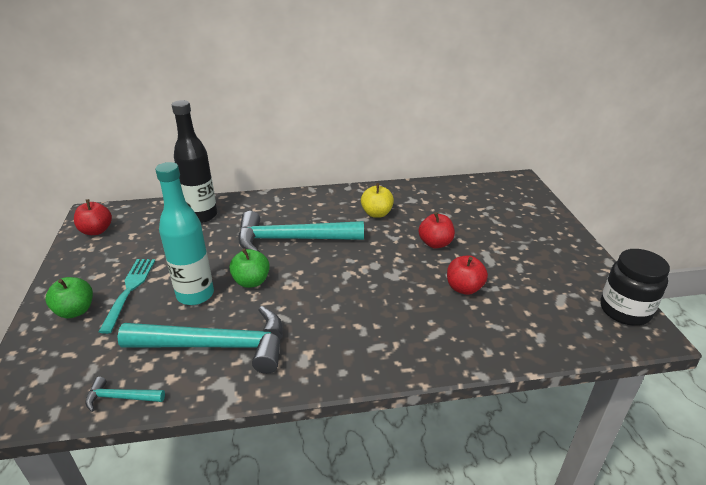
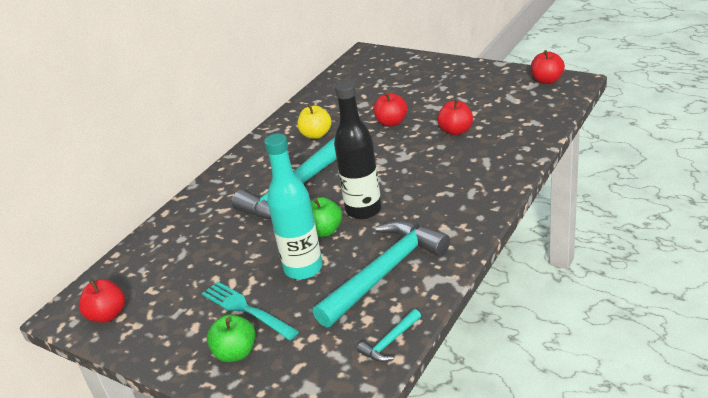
camera: 45 degrees left, 0 degrees up
(202, 216) = (181, 234): black bottle -> black bottle (363, 210)
(625, 310) = (547, 80): black jar -> red apple

